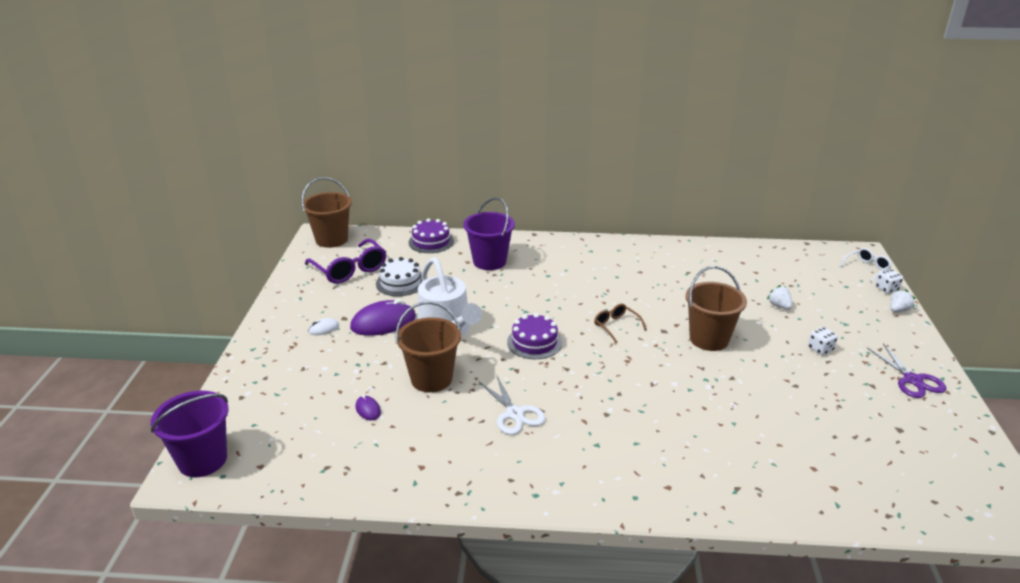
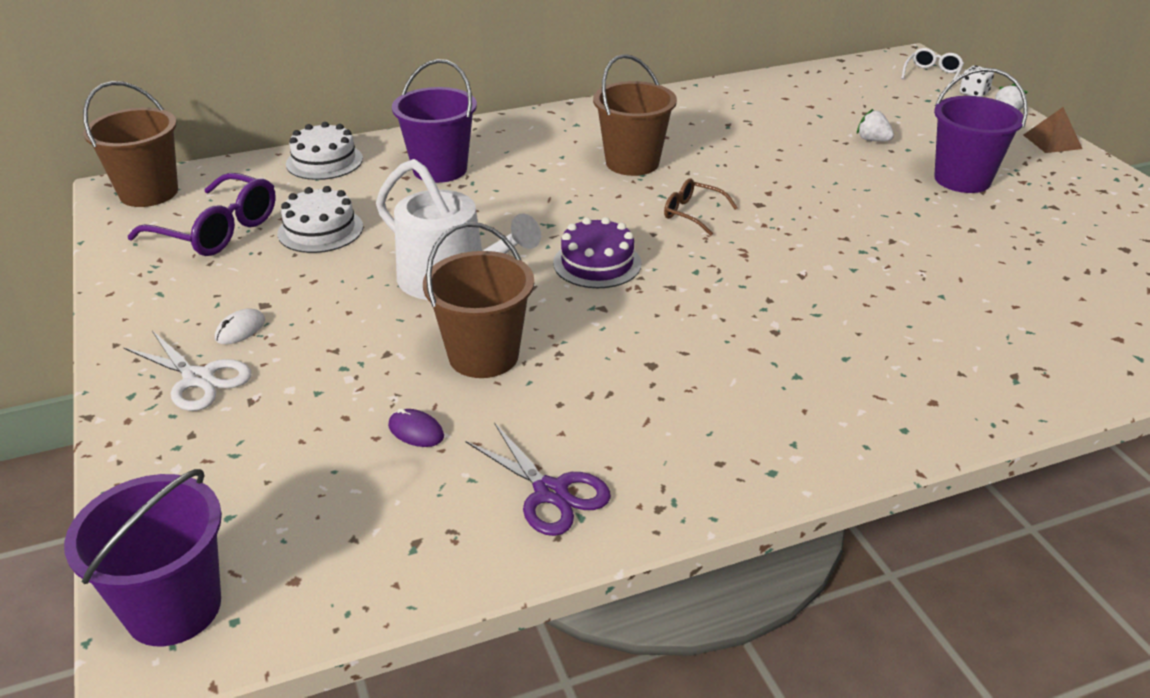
camera: 25 degrees left, 5 degrees up
(383, 322) = (338, 294): purple mouse -> none
(431, 242) = (324, 161): purple cake -> white cake
(514, 414) = (649, 369): white scissors -> white scissors (198, 379)
(709, 339) = (824, 200): brown bucket -> brown bucket (632, 163)
(820, 349) = (962, 179): white dice -> purple bucket
(912, 380) = (1089, 189): purple scissors -> purple scissors (550, 492)
(916, 339) = (1052, 141): none -> brown pyramid

